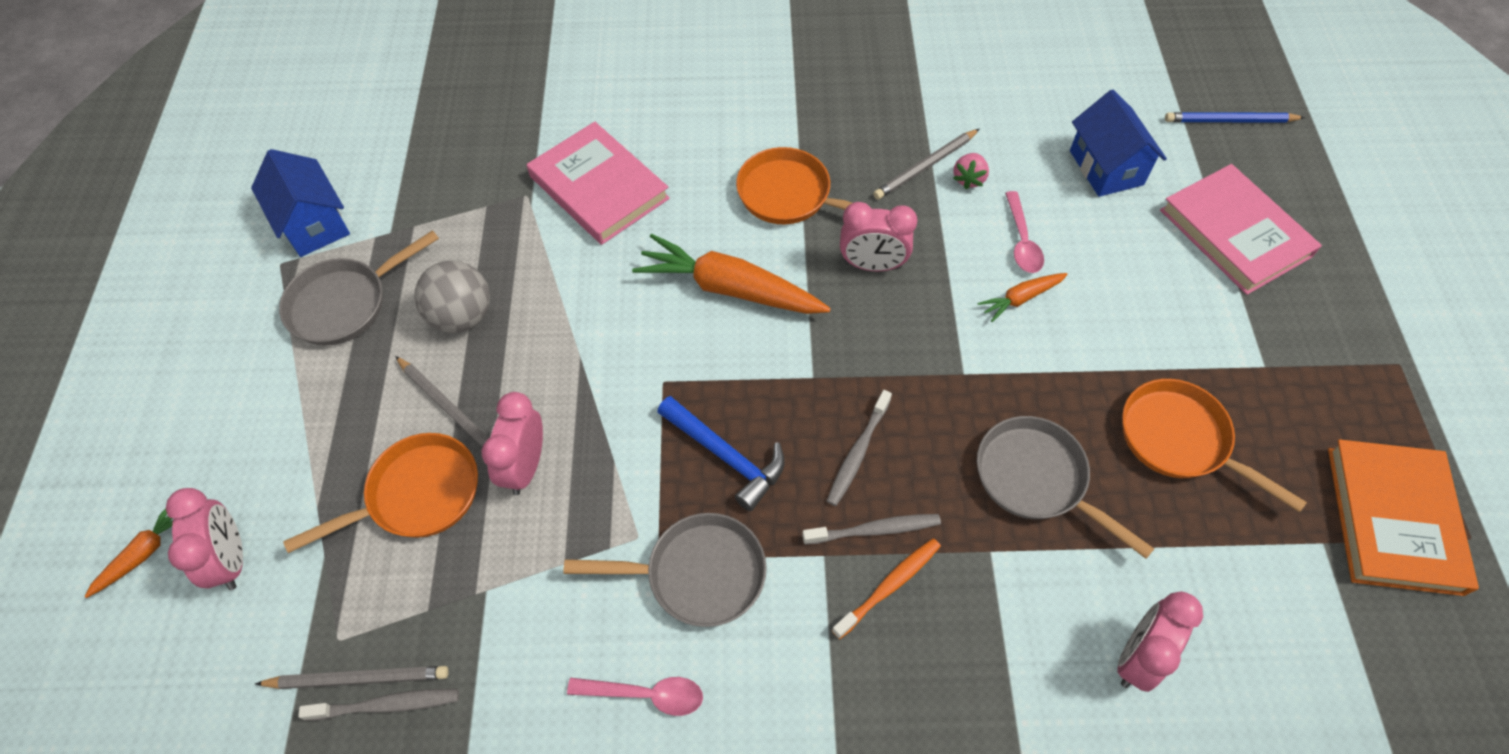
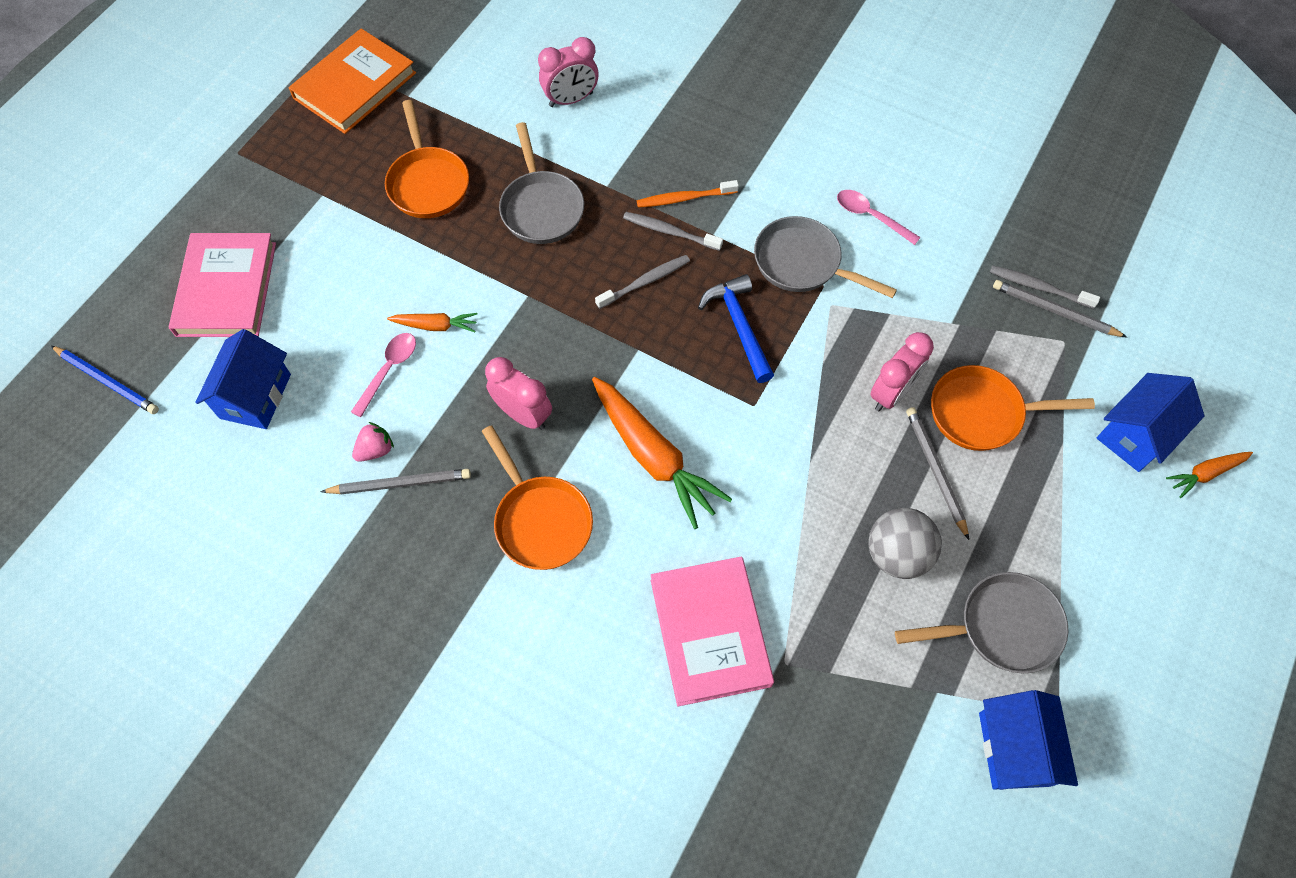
camera: 150 degrees left, 5 degrees up
(231, 559) = (1136, 434): pink clock -> blue house

